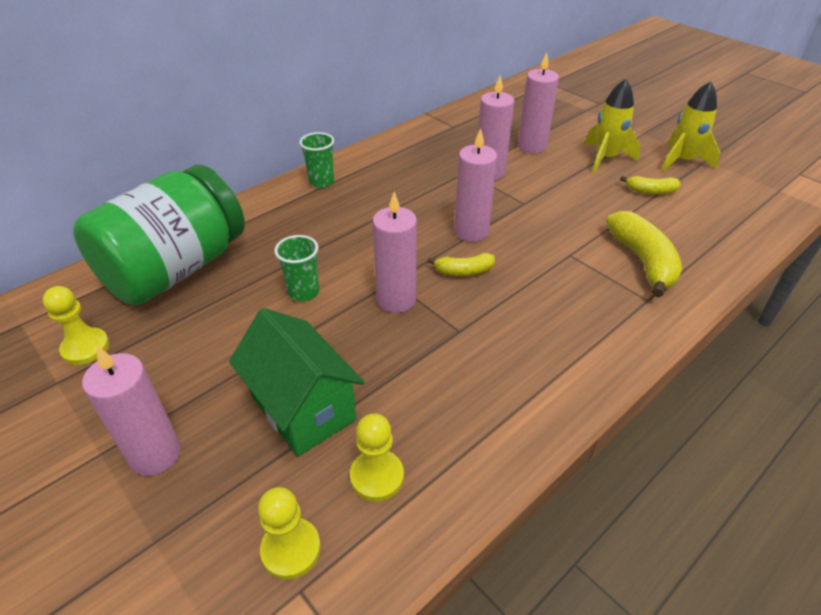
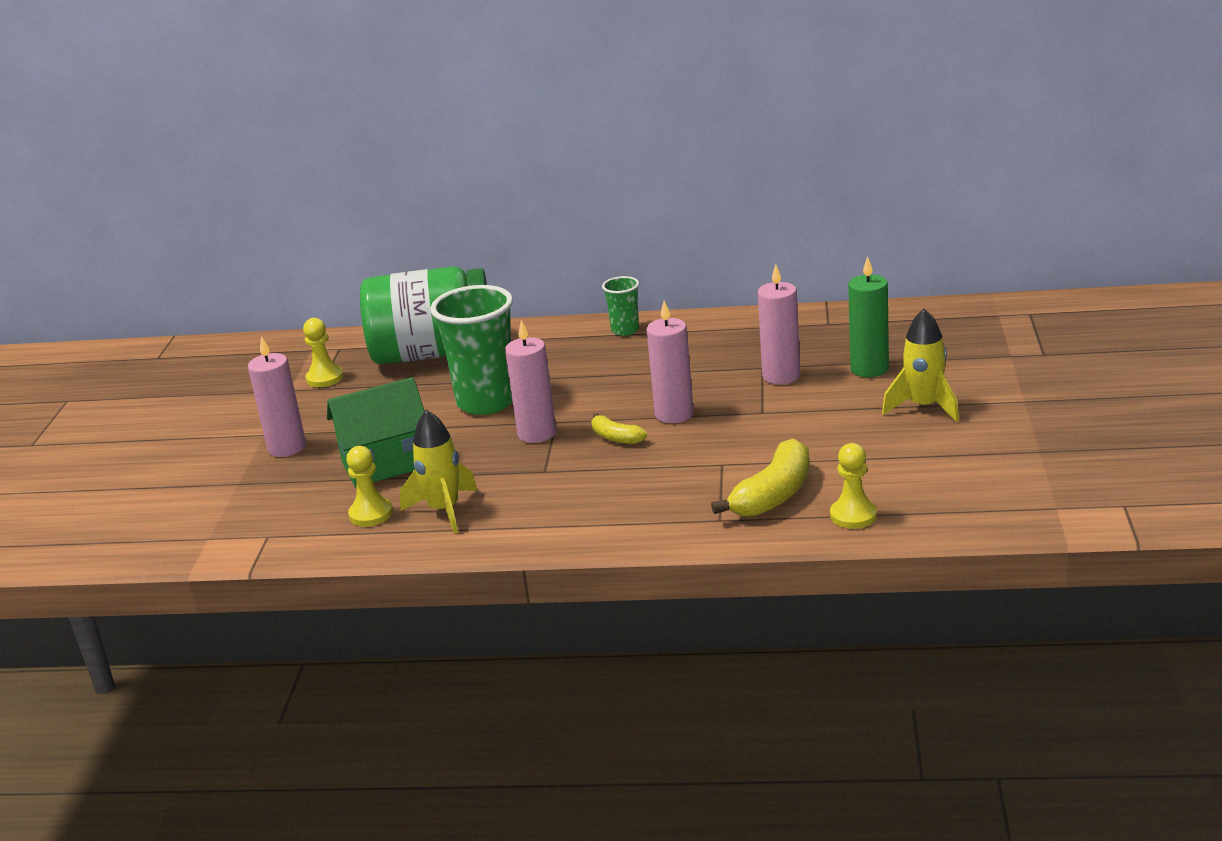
camera: 50 degrees right, 15 degrees down
(291, 549) = (286, 519): yellow pawn -> yellow pawn (853, 515)
(303, 292) = (487, 402): green cup -> green cup, size x2.02
(303, 408) = (385, 464): green house -> green house turned 60 degrees clockwise
(532, 146) = (869, 369): pink candle -> green candle
(650, 191) = (905, 451): yellow banana -> none
(682, 161) = (1005, 441): yellow rocket -> yellow rocket (444, 510)

